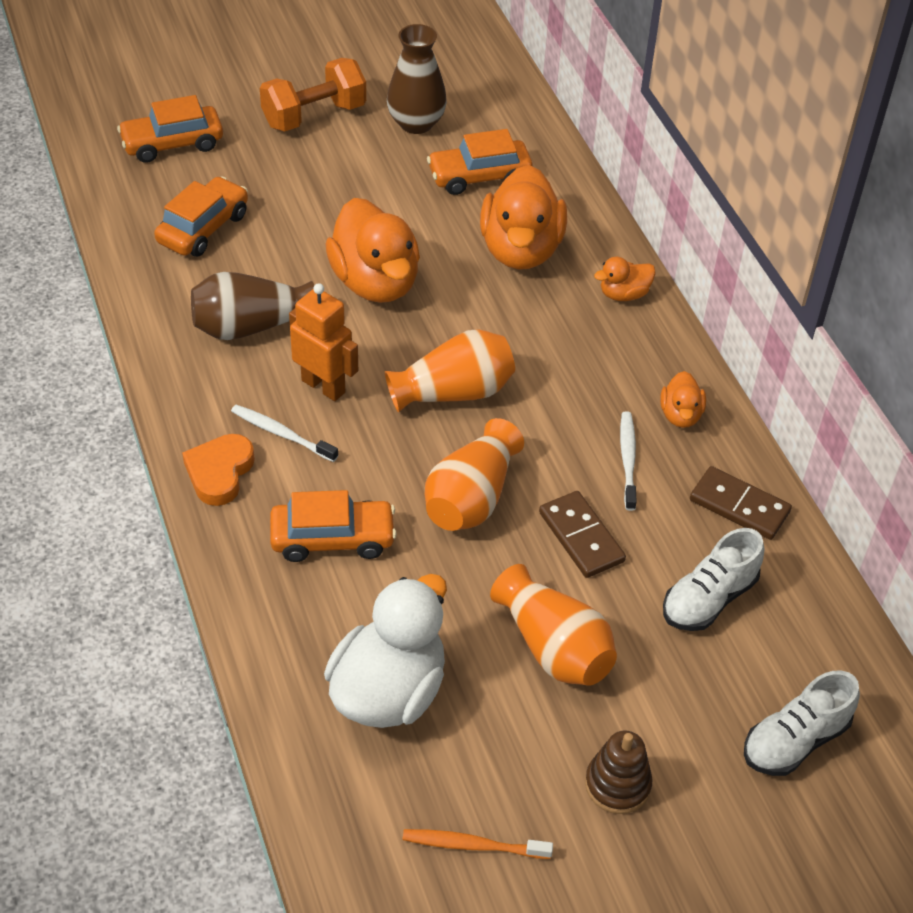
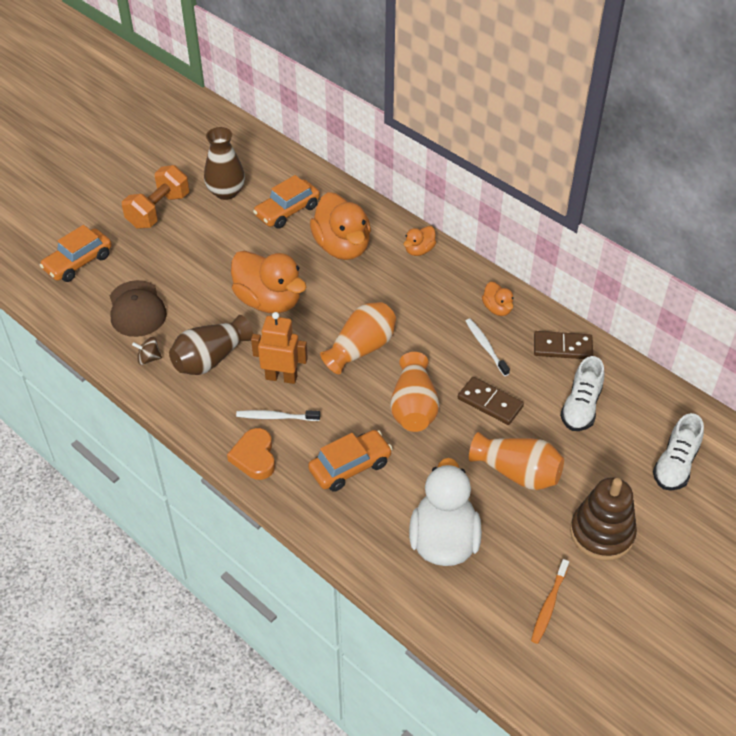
camera: 25 degrees left, 0 degrees up
(175, 295) = (149, 358): none -> brown spinning top
(203, 228) = (137, 309): orange car -> brown cap
(473, 845) = (549, 605): orange toothbrush -> orange toothbrush turned 45 degrees counterclockwise
(617, 784) = (601, 533): brown stacking toy -> brown stacking toy, size x1.55

